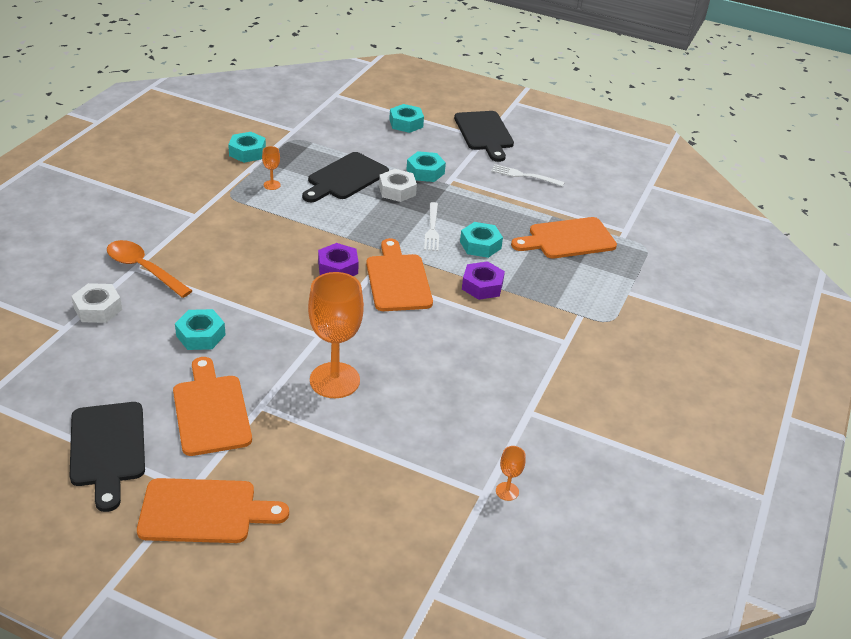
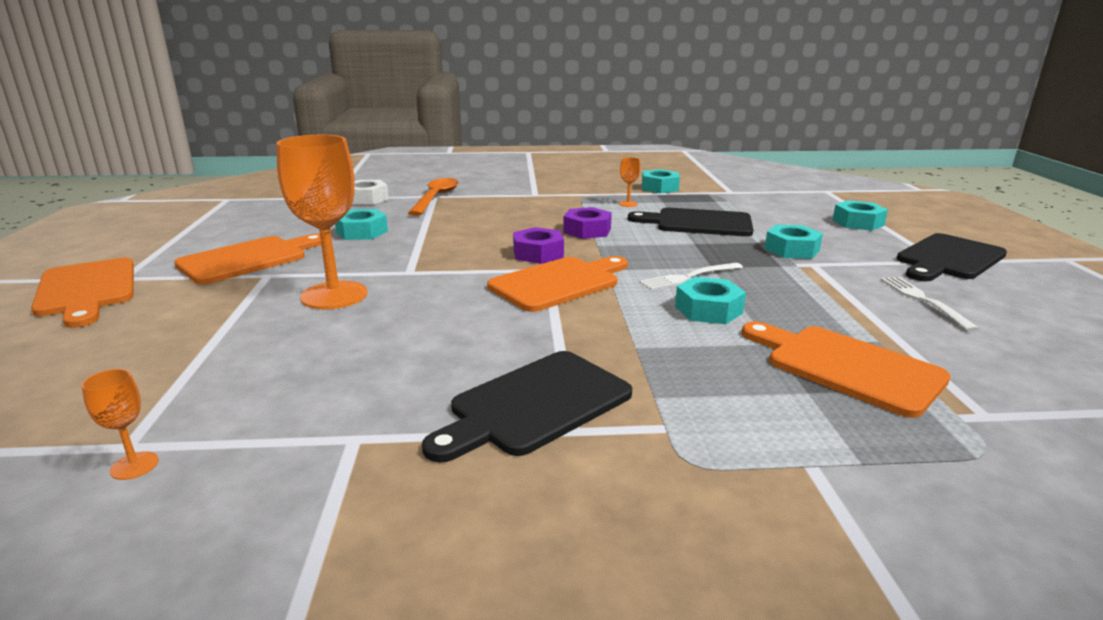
camera: 65 degrees right, 15 degrees down
(107, 449) = (177, 240): black cutting board -> black cutting board (534, 405)
(397, 190) = (726, 246): white nut -> none
(482, 286) = (620, 331): purple nut -> purple nut (587, 230)

